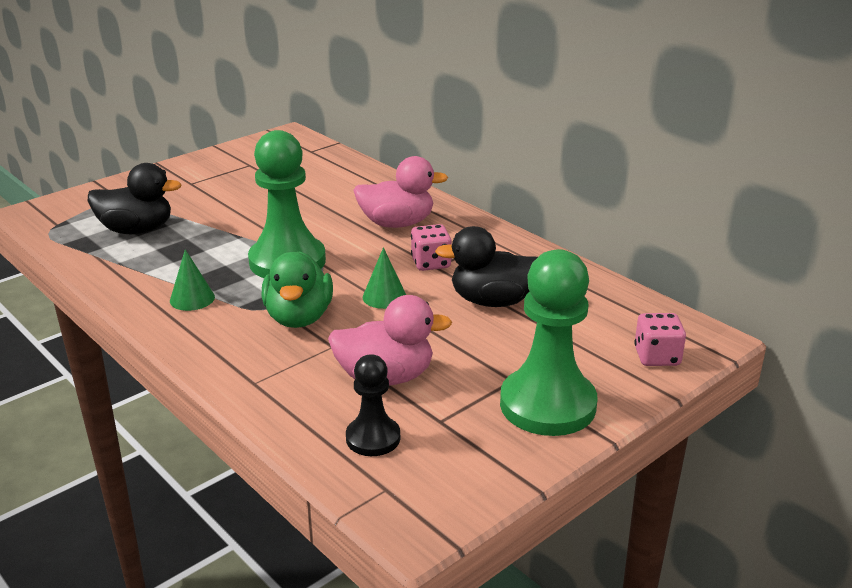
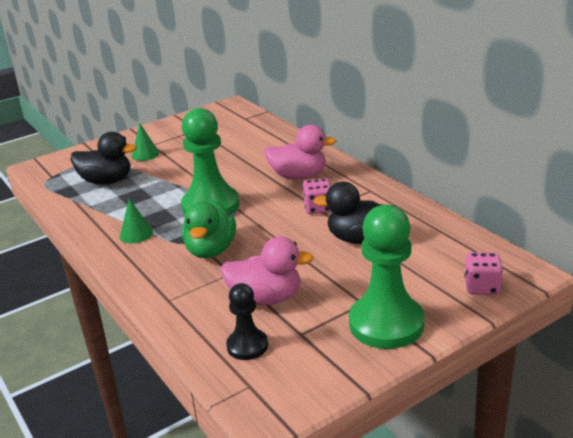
camera: 10 degrees right, 0 degrees up
(384, 297) = (277, 234): green cone -> green cone (145, 154)

